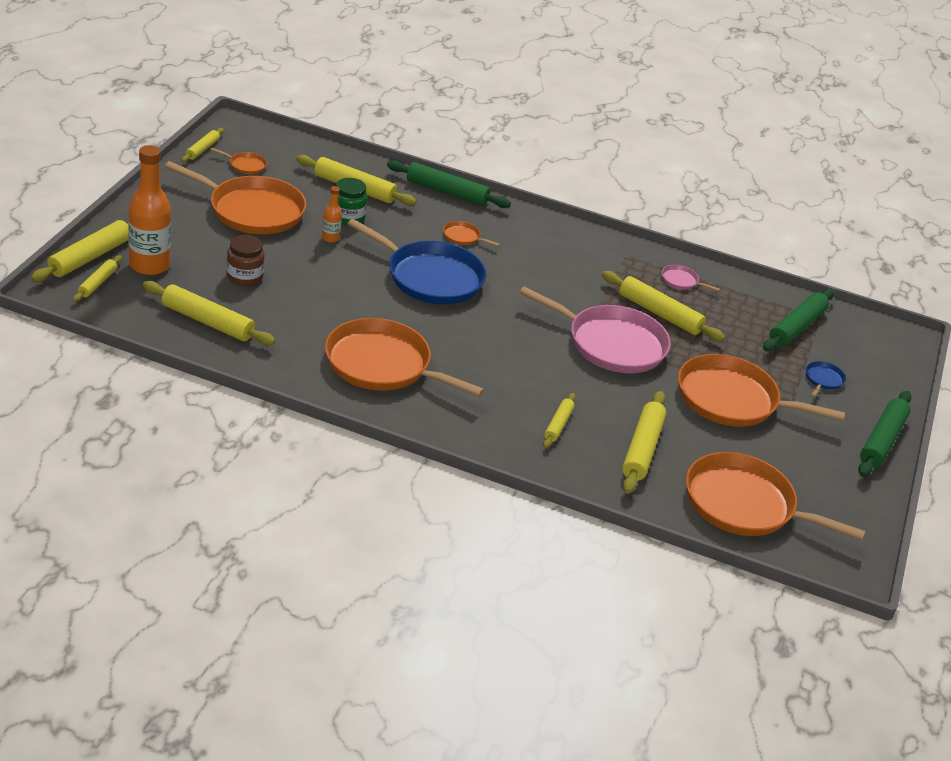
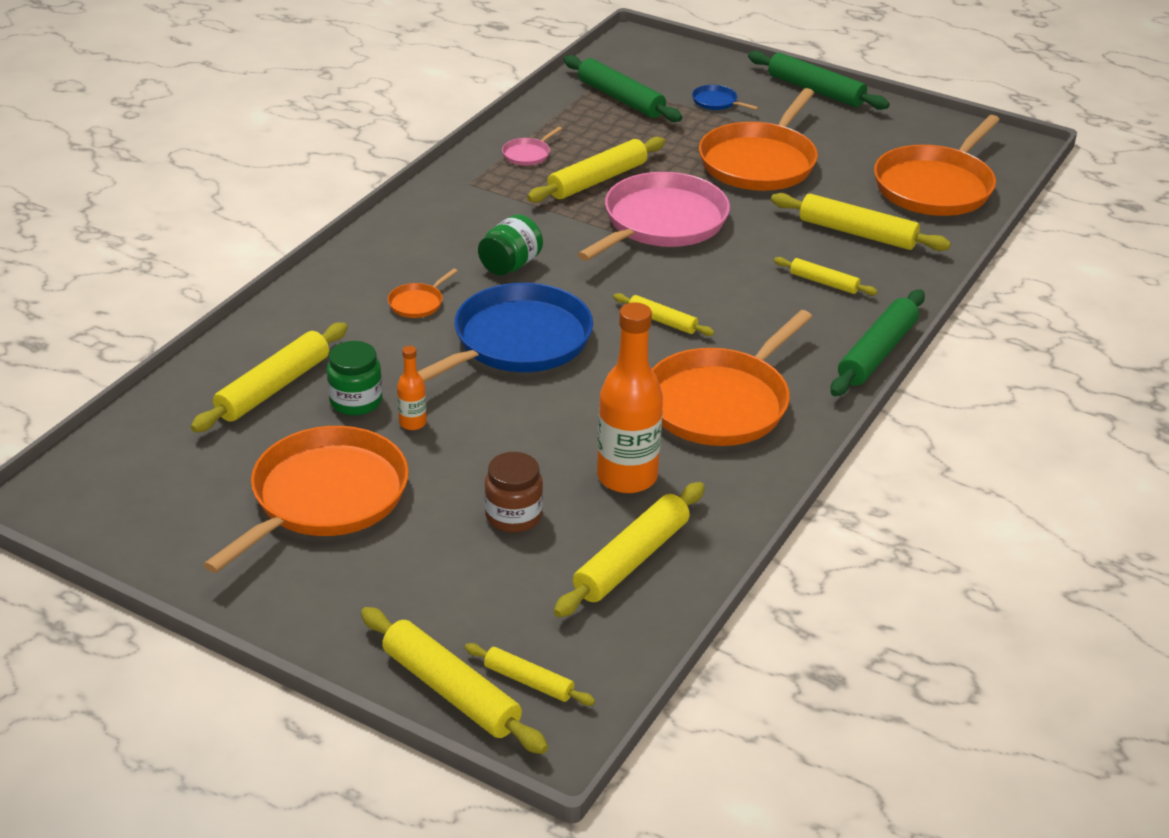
camera: 75 degrees left, 0 degrees up
(149, 265) = (479, 619): orange bottle -> orange bottle (627, 477)
(202, 149) = (117, 545): yellow rolling pin -> yellow rolling pin (662, 321)
(245, 165) = (182, 497): orange pan -> none
(447, 192) = (298, 303): green rolling pin -> green rolling pin (877, 353)
(524, 274) = (510, 265): none -> green jar

